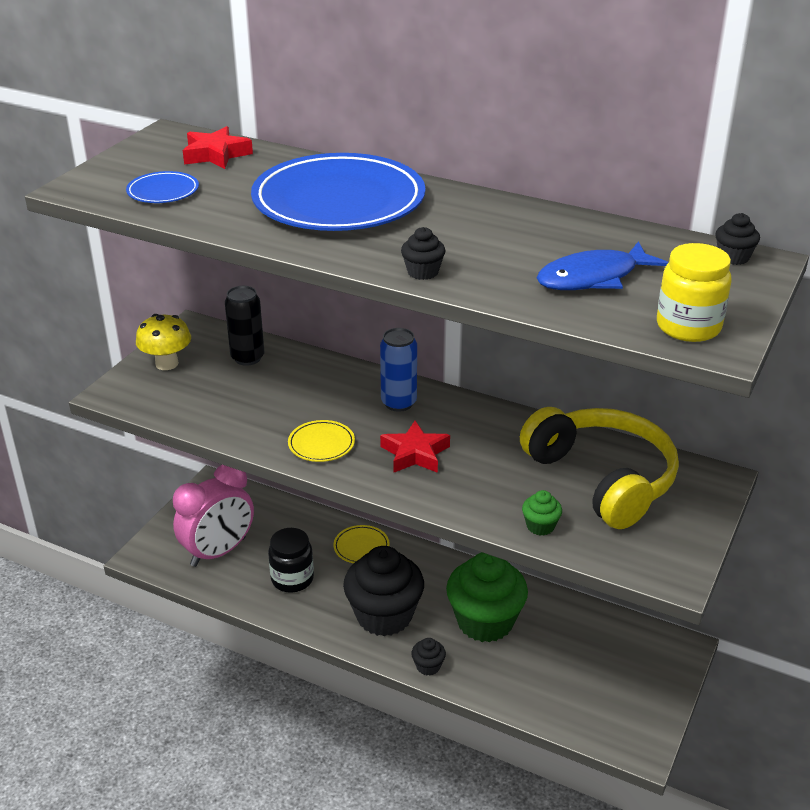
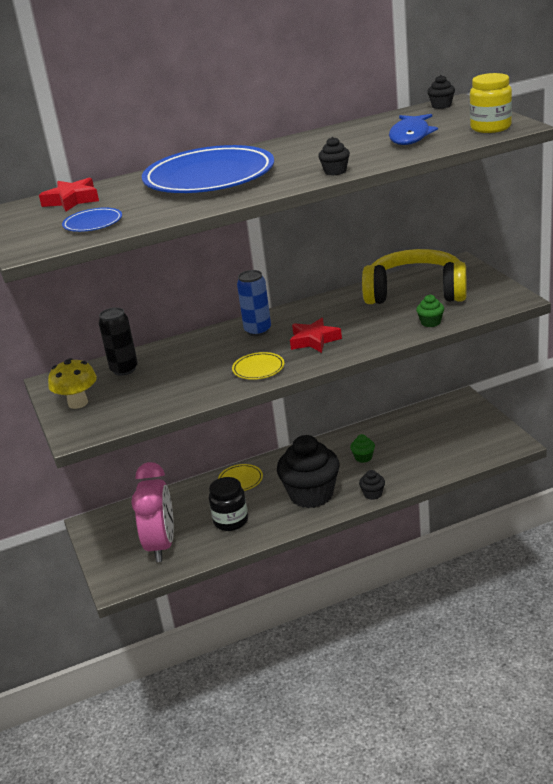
camera: 45 degrees left, 5 degrees down
(485, 621) = (363, 457): green cupcake -> green cupcake, size x0.41

